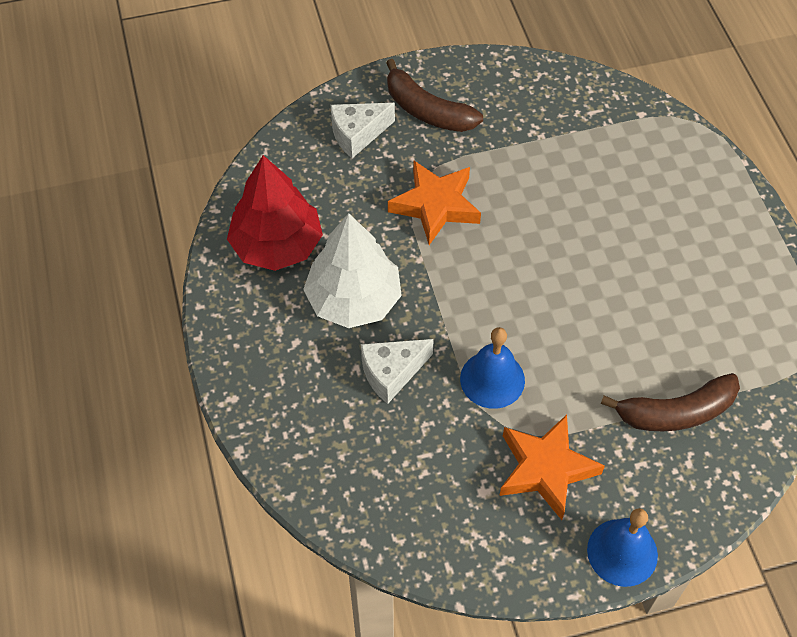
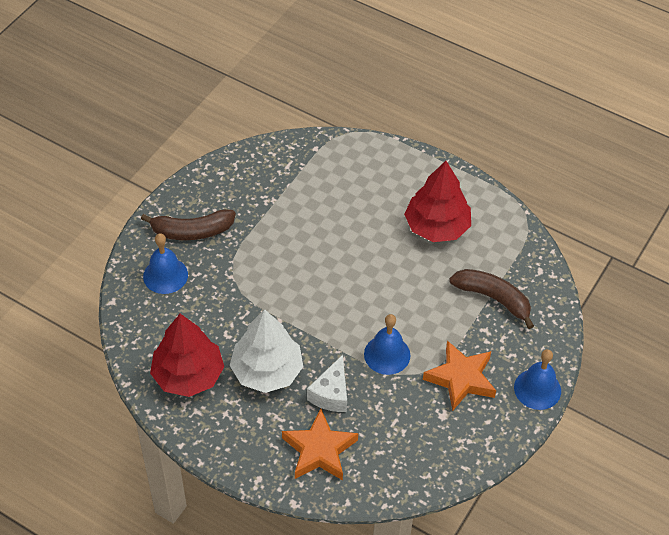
camera: 45 degrees left, 5 degrees down
(357, 134) = (165, 275): white cheese -> blue bell
(435, 205) = (256, 283): orange star -> orange star (319, 450)
(676, 412) = (493, 298): brown banana -> brown banana turned 90 degrees counterclockwise
(692, 287) = (437, 226): none -> red tree

